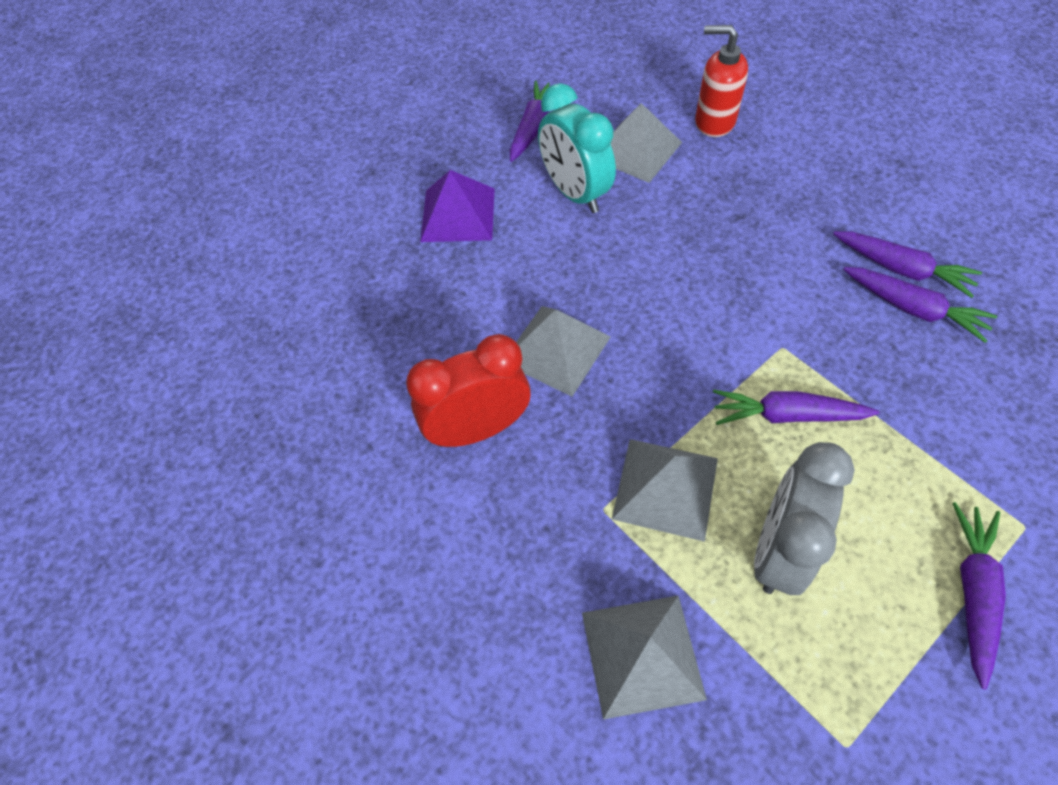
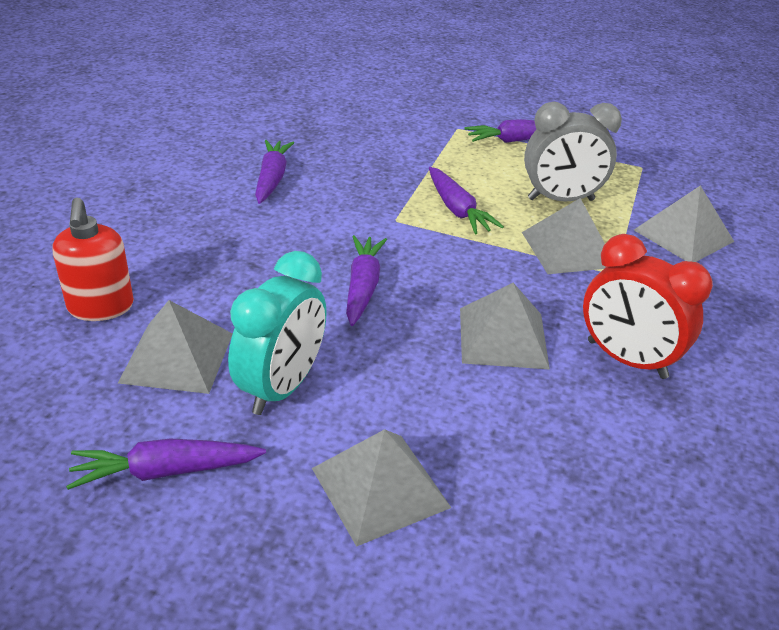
camera: 125 degrees left, 20 degrees down
(458, 214) = (380, 487): purple pyramid -> grey pyramid
(913, 309) = (312, 171): purple carrot -> purple carrot (362, 287)

